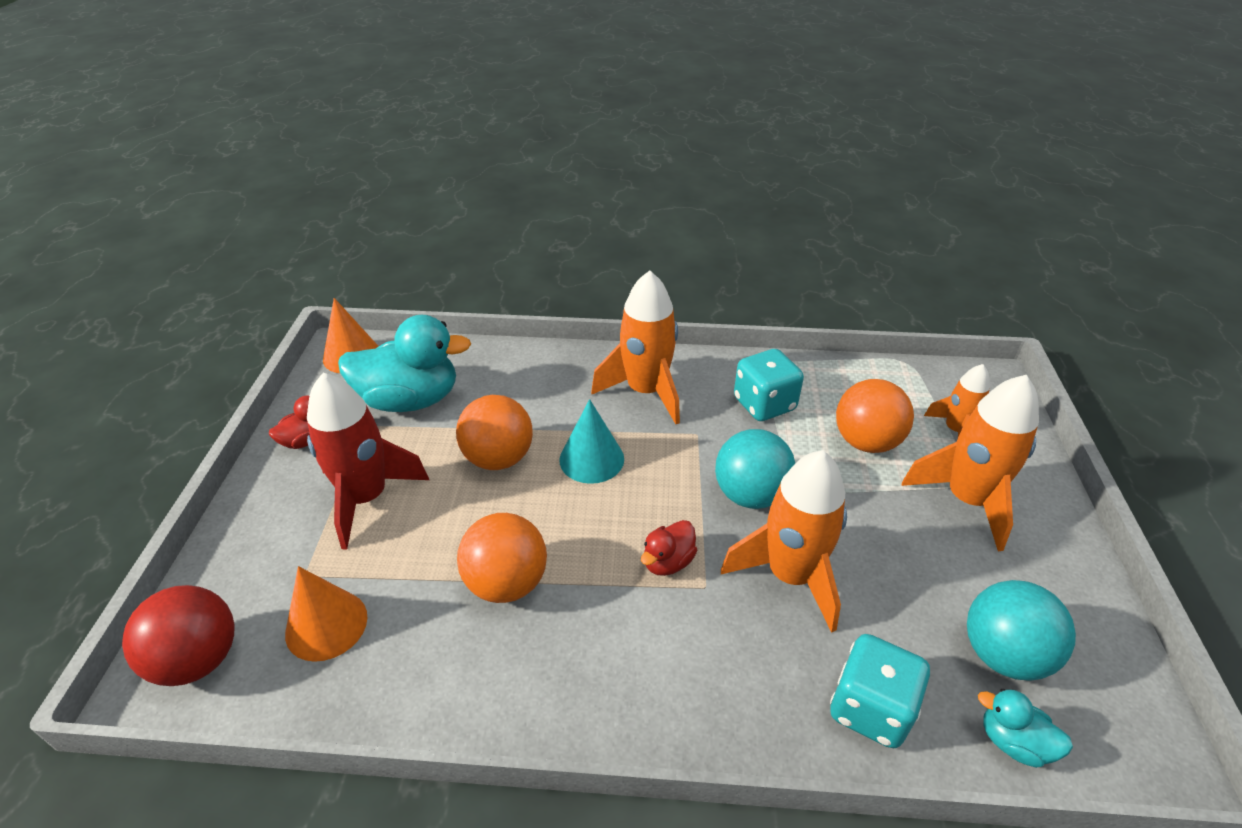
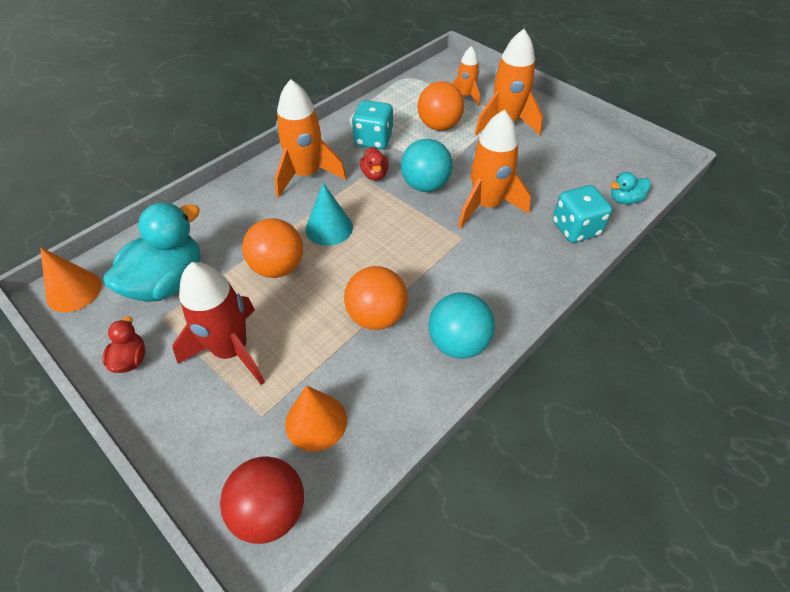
camera: 50 degrees left, 10 degrees up
(668, 562) = (433, 242): red duck -> red duck (374, 174)
(1003, 654) = (587, 172): turquoise ball -> turquoise ball (458, 343)

